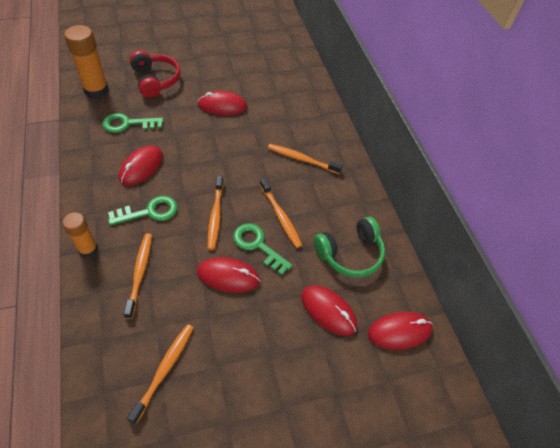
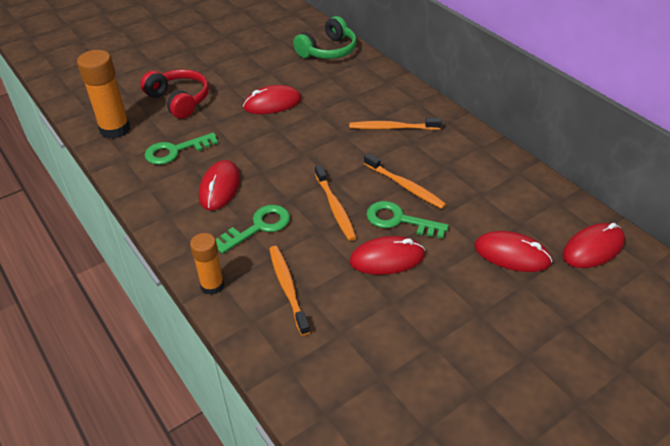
camera: 15 degrees left, 10 degrees down
(164, 370) = (378, 369): orange toothbrush -> none
(350, 254) = (499, 197): green headphones -> green headphones (328, 50)

